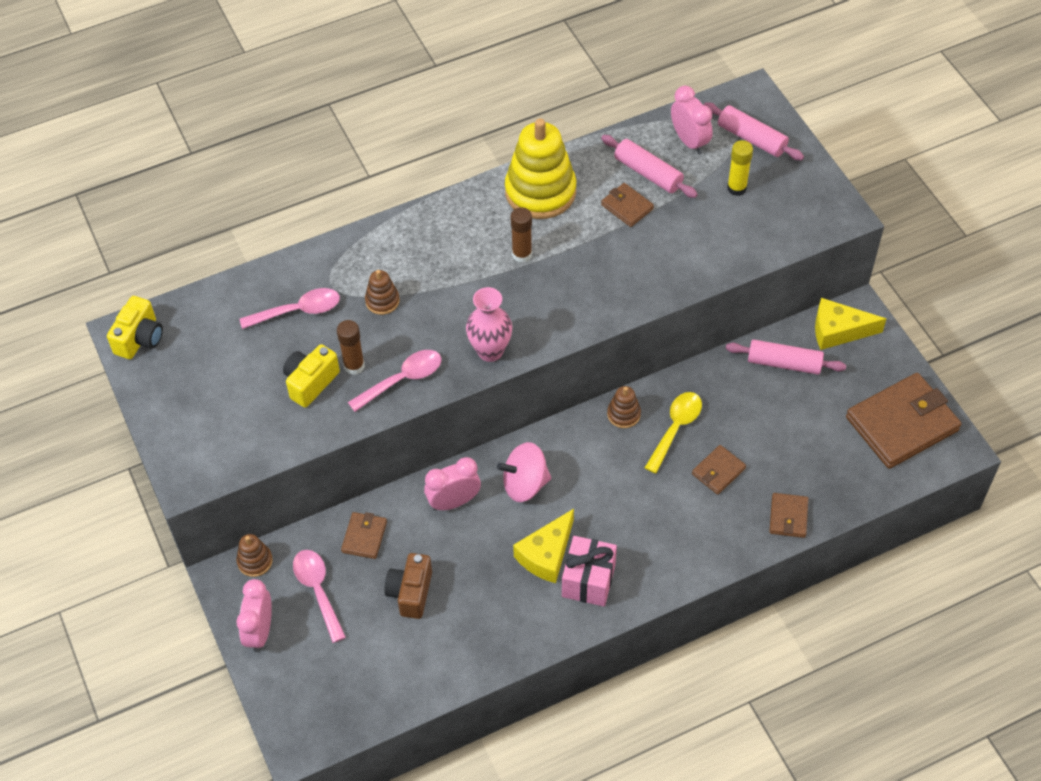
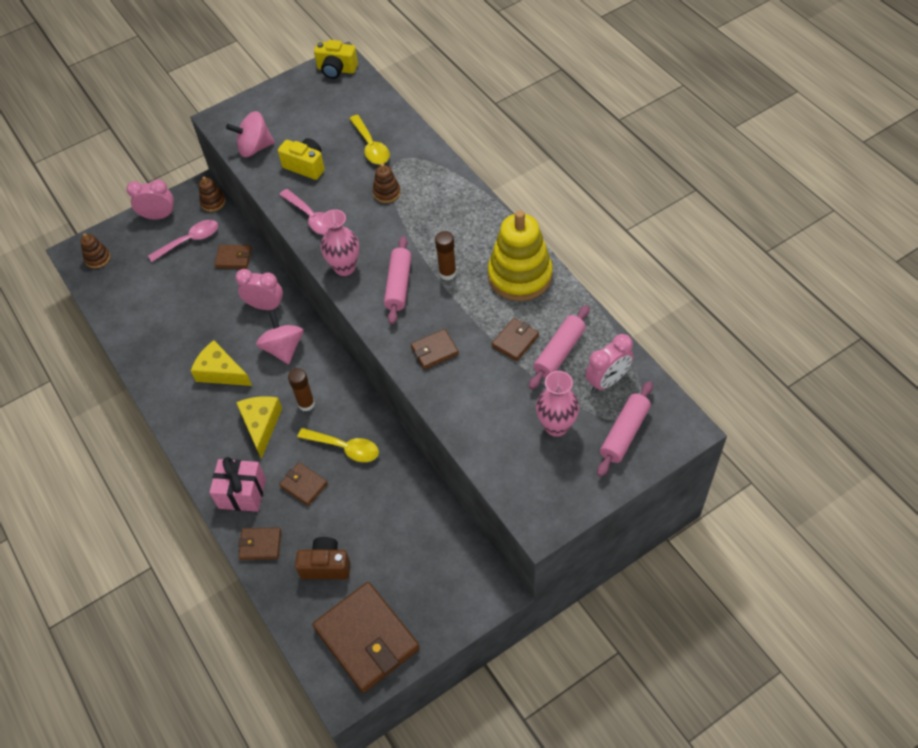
camera: 85 degrees right, 0 degrees up
(258, 439) = (255, 148): none -> pink spinning top
(298, 311) = (371, 146): pink spoon -> yellow spoon
(354, 366) = (323, 187): brown glue stick -> brown glue stick (306, 404)
(410, 593) = (188, 293): brown camera -> brown camera (326, 566)
(454, 502) = (265, 306): pink clock -> pink clock turned 45 degrees counterclockwise
(588, 580) = (198, 403): pink gift -> pink gift (242, 493)
(623, 414) = (356, 407): brown stacking toy -> brown stacking toy (97, 258)
(627, 277) = (434, 351): none -> brown wallet
(736, 188) = (556, 426): yellow glue stick -> pink vase
(784, 363) = (425, 529): pink rolling pin -> pink rolling pin (399, 285)
(838, 331) = (469, 574): yellow cheese -> yellow cheese (261, 425)

